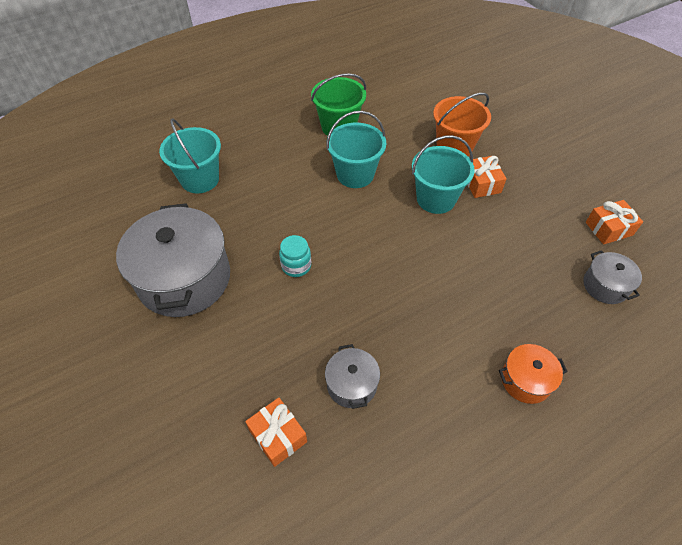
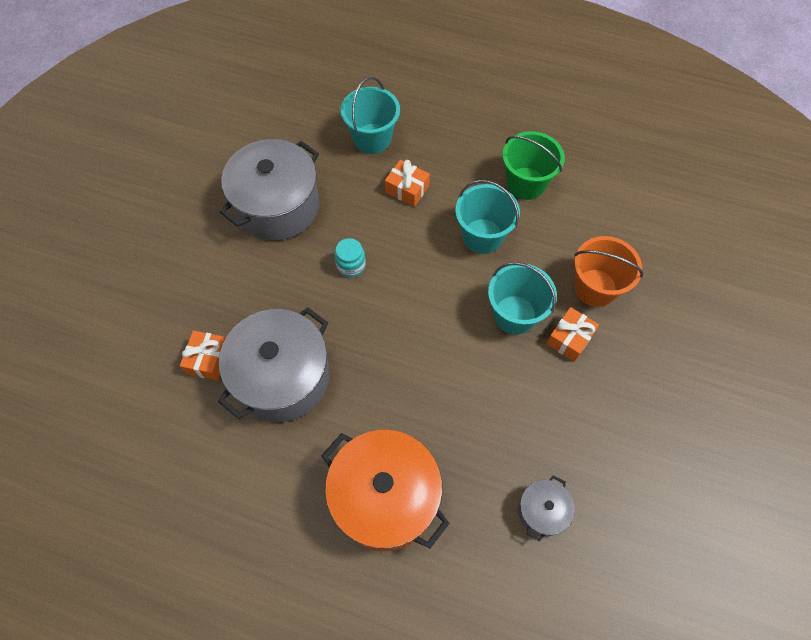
camera: 50 degrees right, 10 degrees up
(352, 384) = (282, 377): grey pot -> grey pot, size x2.10
(525, 380) = (385, 497): orange pot -> orange pot, size x2.10
(609, 229) = (618, 480): orange gift -> orange gift (407, 189)

